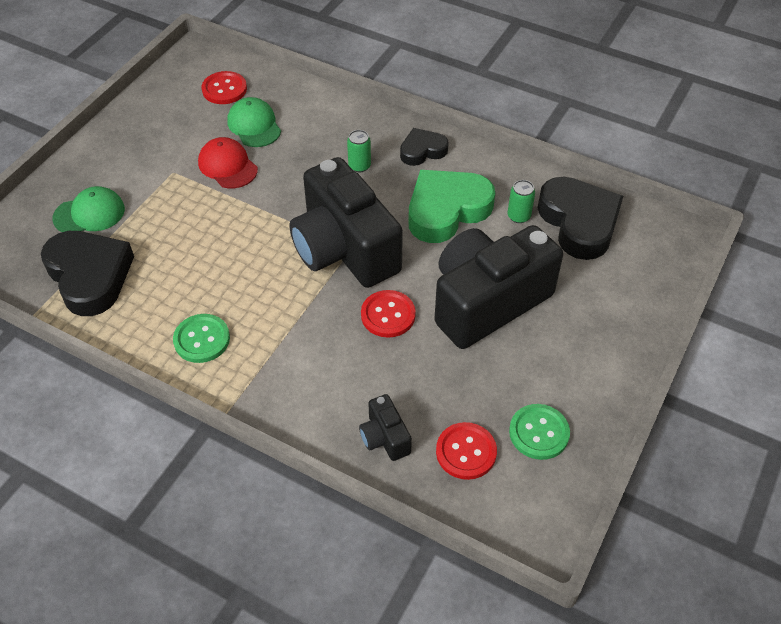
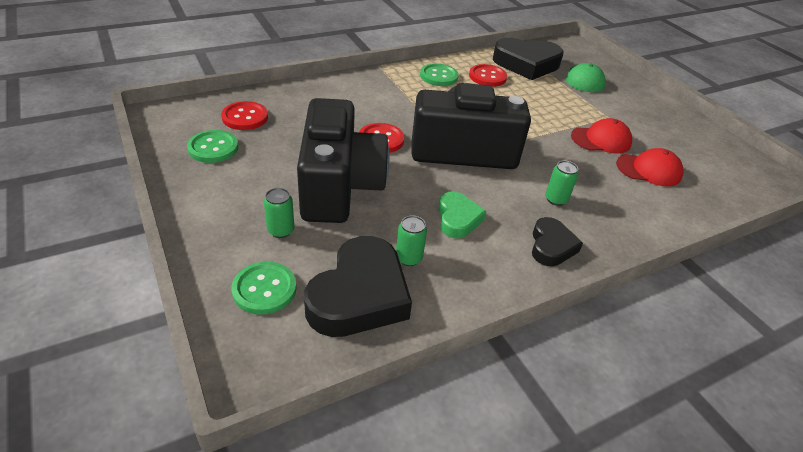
camera: 120 degrees right, 10 degrees down
(224, 89) = (712, 175): red button -> red button (487, 77)
(254, 125) = (649, 170): green cap -> red cap
(384, 437) = (295, 98): black camera -> none
(446, 210) = (458, 219): green heart -> green heart, size x0.56
(575, 302) = (281, 230): none -> green can
(579, 222) = (359, 295): black heart -> black heart turned 75 degrees counterclockwise
(631, 272) = (264, 289): none -> green button

